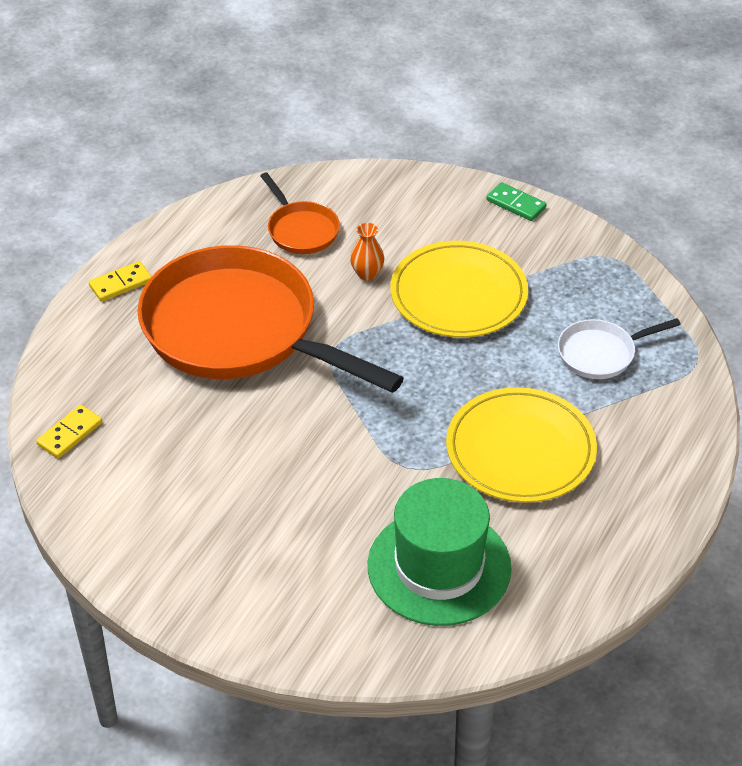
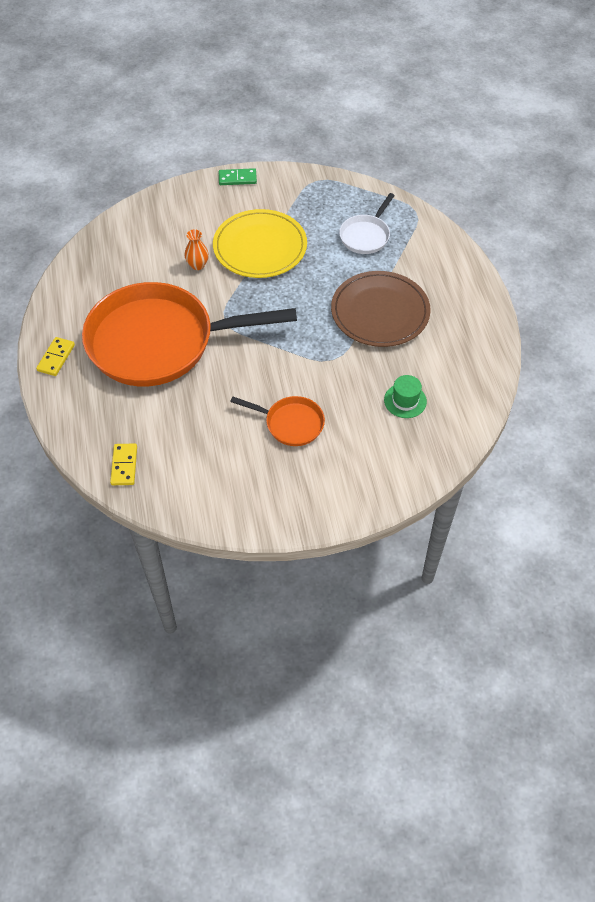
camera: 40 degrees left, 10 degrees up
(301, 230) = (132, 262): orange pan -> orange pan (291, 423)
(439, 567) = (405, 401): green hat -> green hat, size x0.45
(520, 450) = (380, 312): yellow plate -> brown plate

